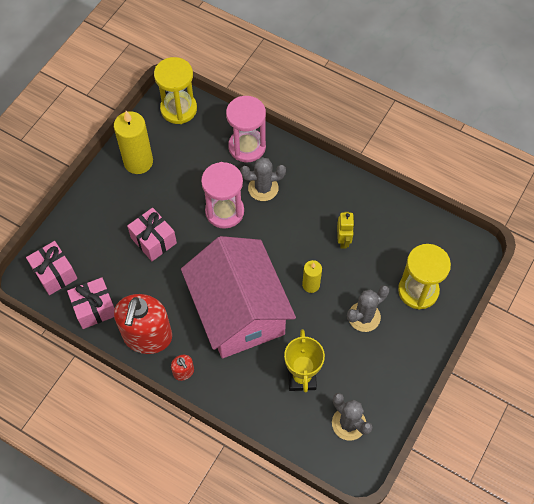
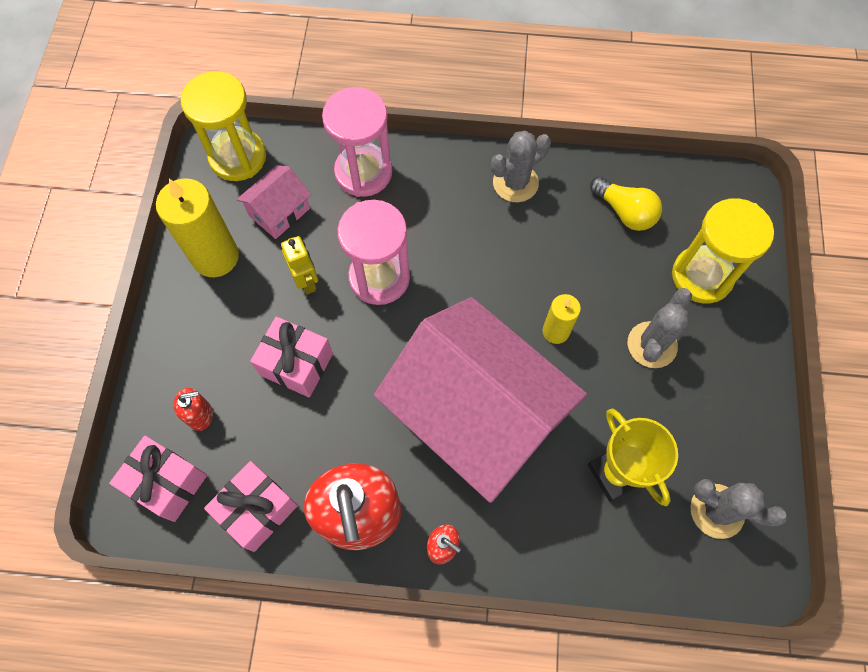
camera: 25 degrees left, 5 degrees up
(88, 245) = (200, 415): none -> red soap dispenser
(186, 150) = (279, 212): none -> pink house
(263, 188) = (416, 221): grey cactus -> grey cactus (515, 183)
(343, 240) = (565, 249): yellow robot -> yellow robot (306, 281)
(392, 233) = (624, 212): none -> yellow light bulb

